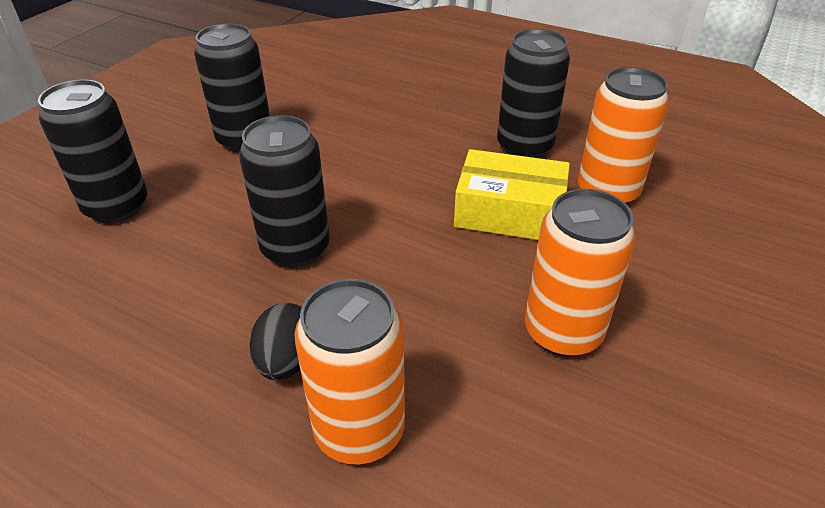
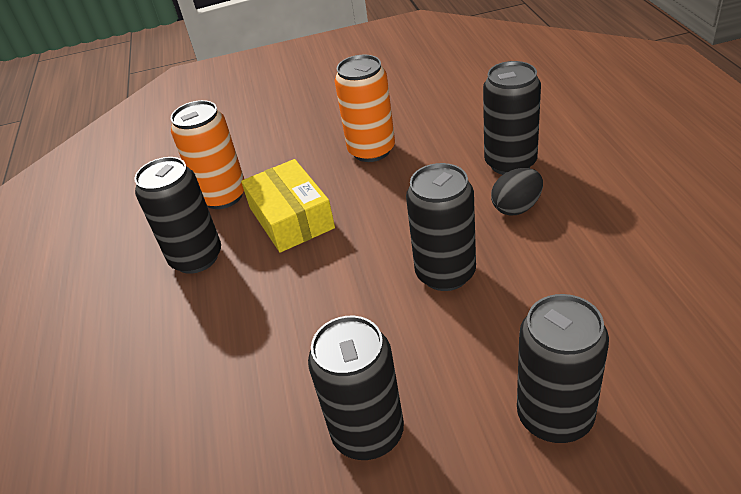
camera: 125 degrees left, 0 degrees up
(359, 430) = (510, 163): orange can -> black can

